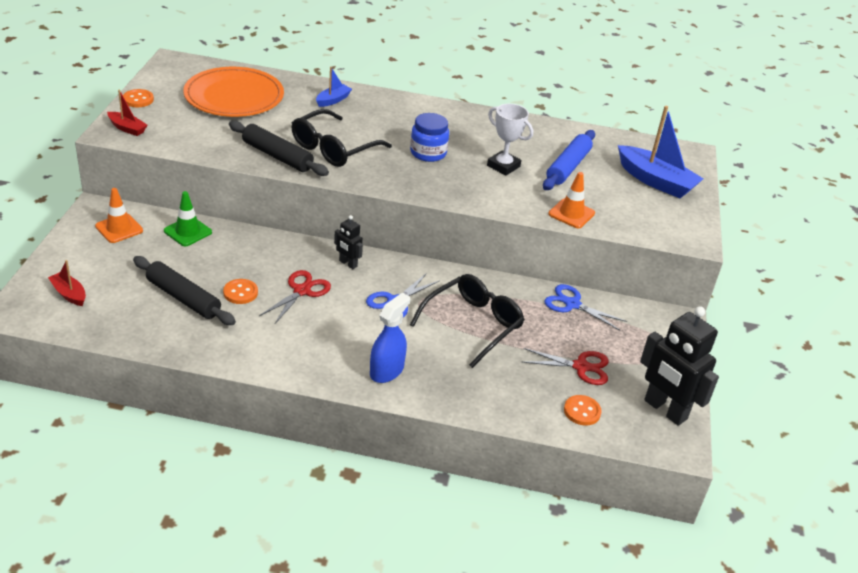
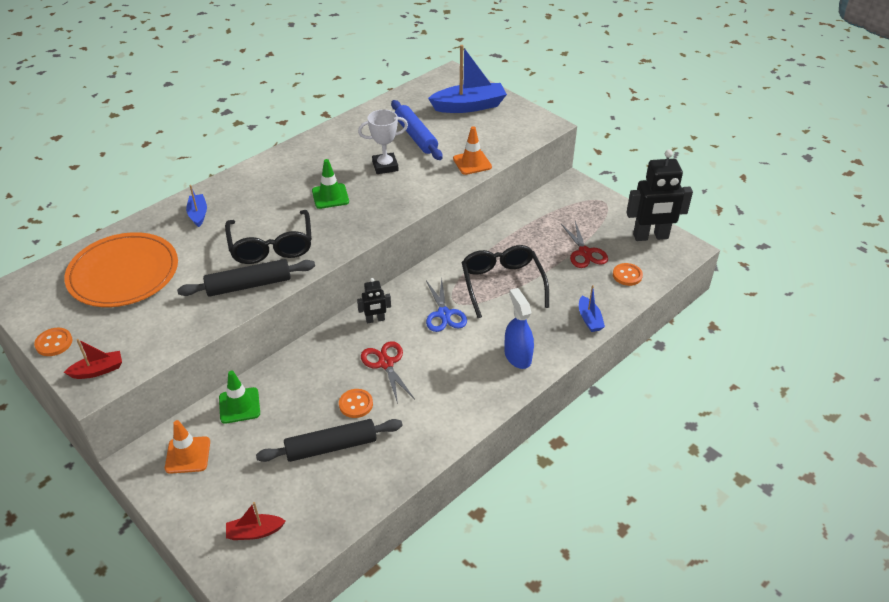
camera: 50 degrees left, 5 degrees up
(428, 153) = (330, 196): blue jar -> green traffic cone
(486, 404) = (589, 319): none -> blue boat
(572, 304) = (519, 223): blue scissors -> none
(581, 367) = (585, 253): red scissors -> red scissors turned 120 degrees clockwise

